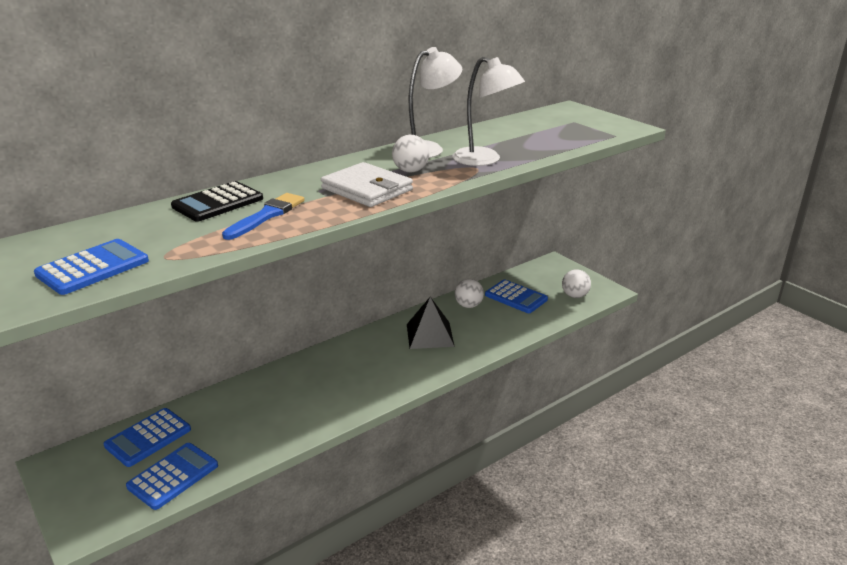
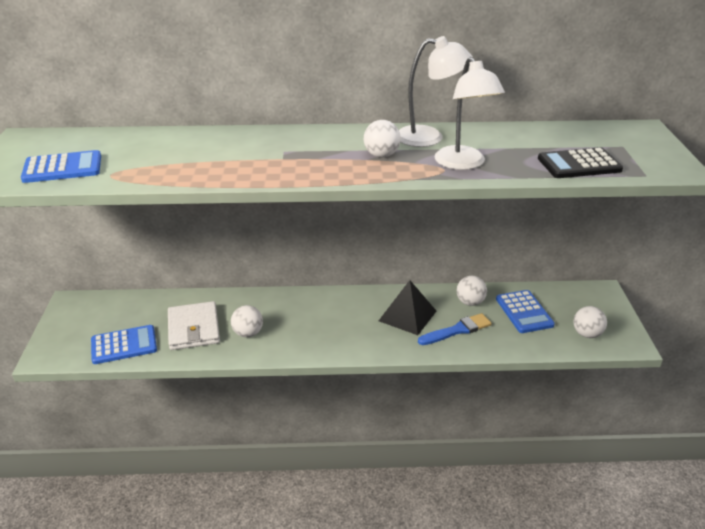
camera: 35 degrees right, 5 degrees up
(148, 437) = (136, 309): blue calculator -> none
(218, 203) = (201, 140): black calculator -> black calculator (579, 164)
(266, 215) = (217, 162): blue brush -> blue brush (457, 330)
(299, 408) = (248, 333): none -> white ball
(367, 189) = (321, 162): white wallet -> white wallet (193, 328)

